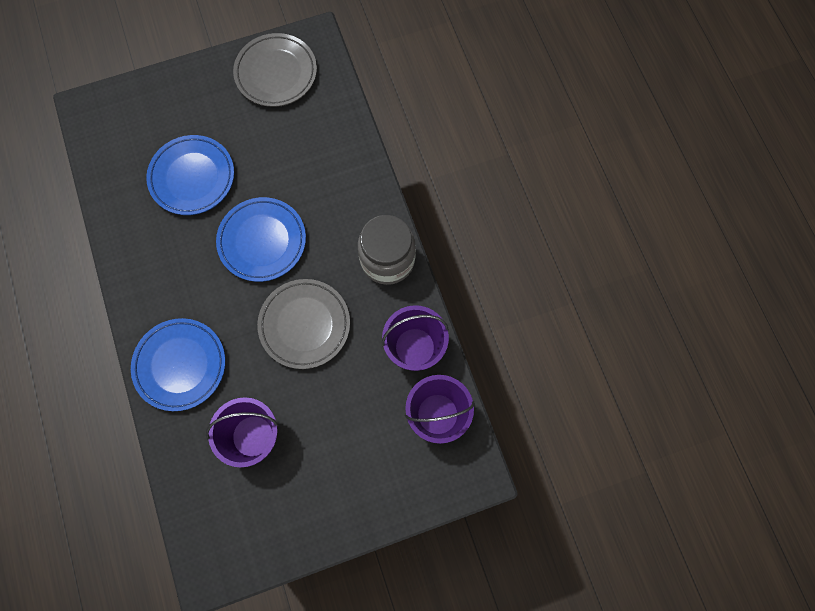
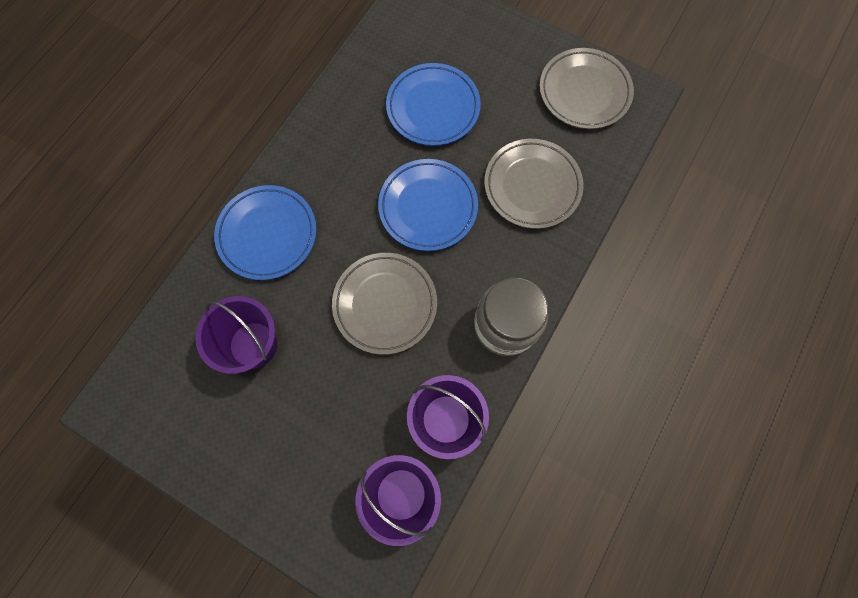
camera: 50 degrees right, 0 degrees up
(310, 163) = (532, 186): none -> grey plate

